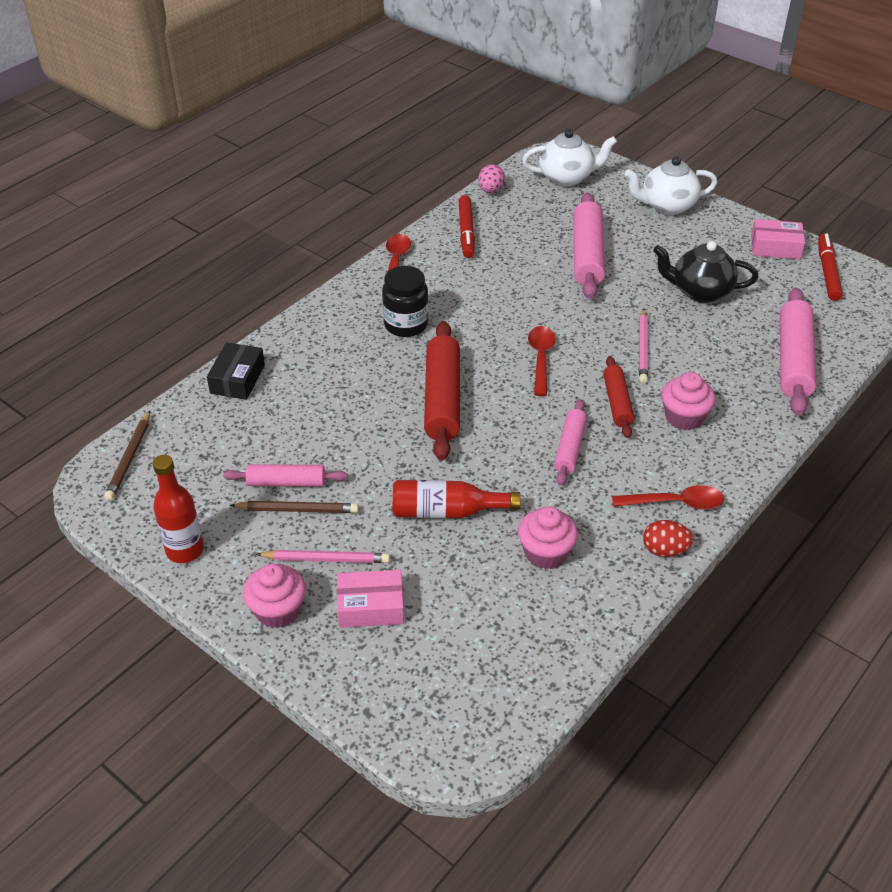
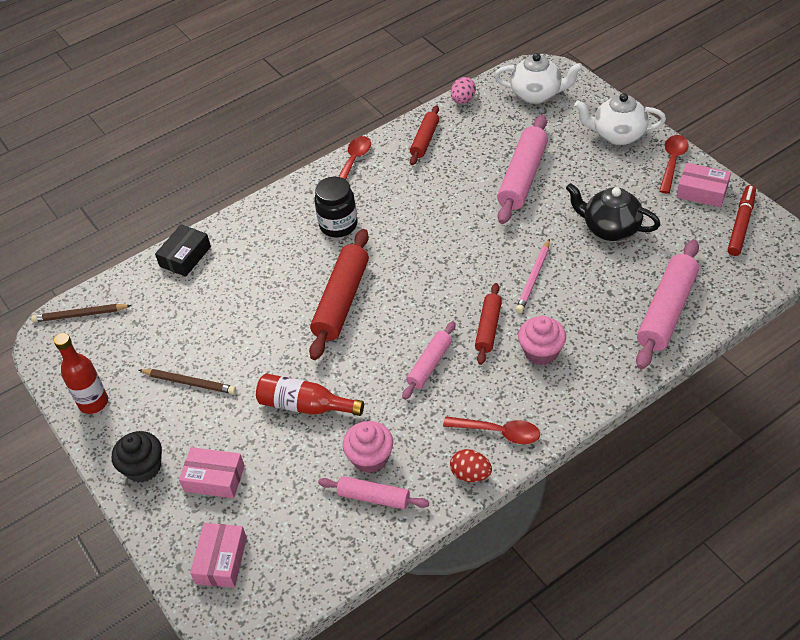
camera: 20 degrees right, 5 degrees up
(129, 458) = (80, 315): brown pencil -> brown pencil turned 60 degrees clockwise
(278, 610) = (143, 467): pink cupcake -> black cupcake
(286, 482) = (189, 357): pink rolling pin -> pink rolling pin (374, 497)
(326, 559) = (195, 430): pink pencil -> none
(417, 694) = (221, 560): none -> pink box
(466, 232) = (425, 140): red marker -> red rolling pin
(540, 358) = (439, 275): red spoon -> red spoon (672, 162)

